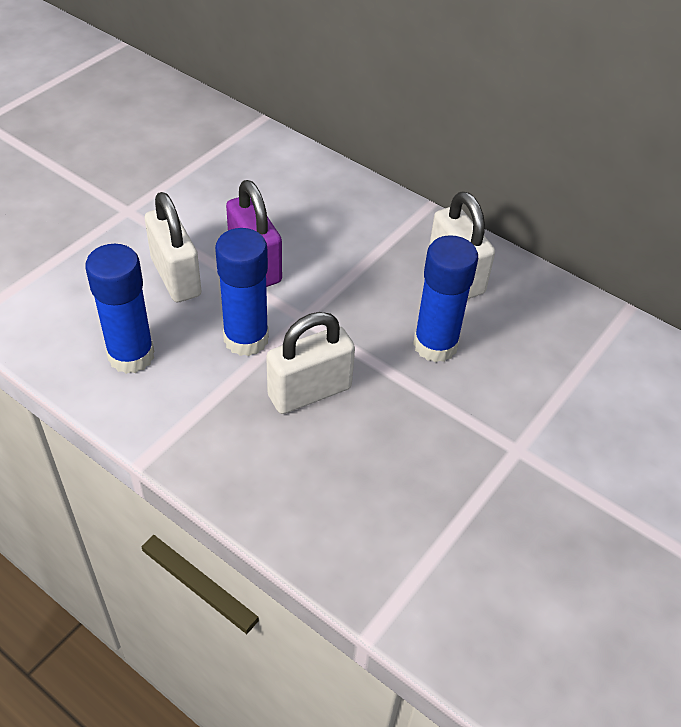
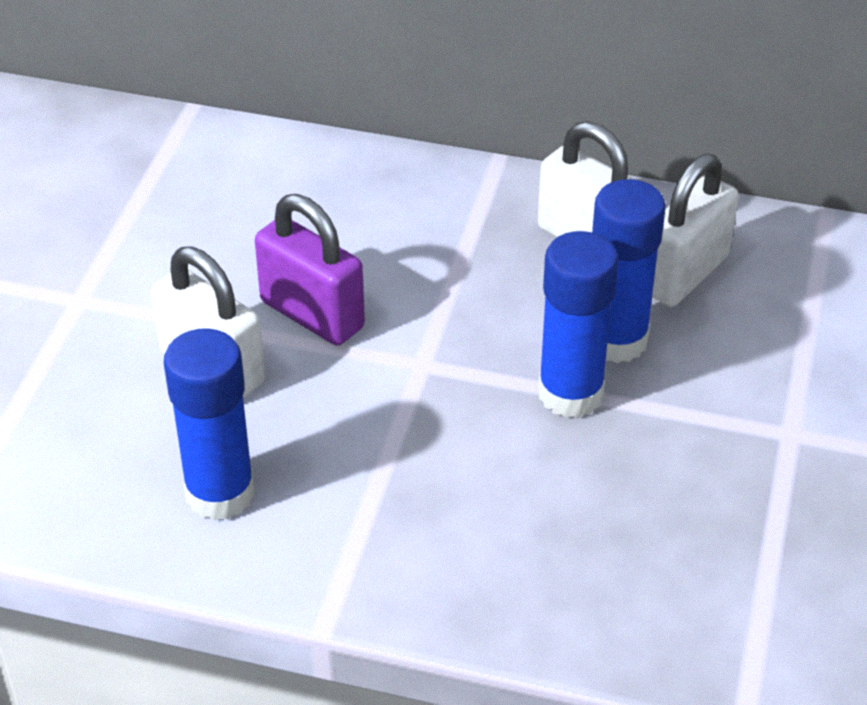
camera: 20 degrees left, 5 degrees down
(246, 339) = (364, 417): blue glue stick -> blue glue stick (570, 394)
(309, 392) = (491, 455): white padlock -> white padlock (684, 275)

